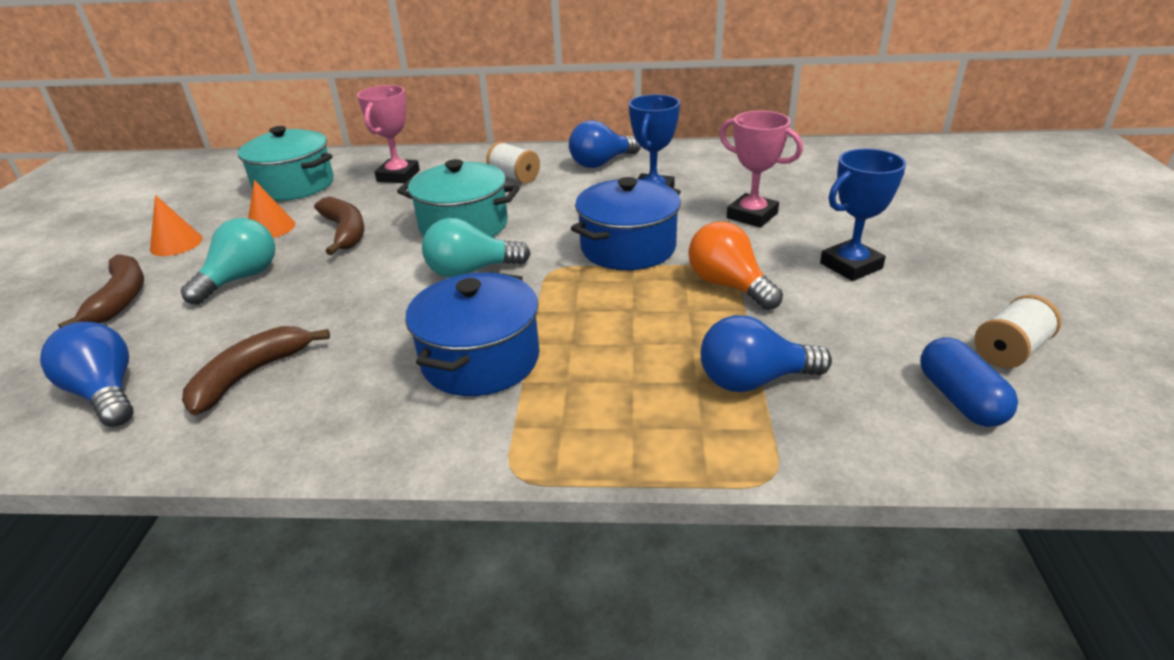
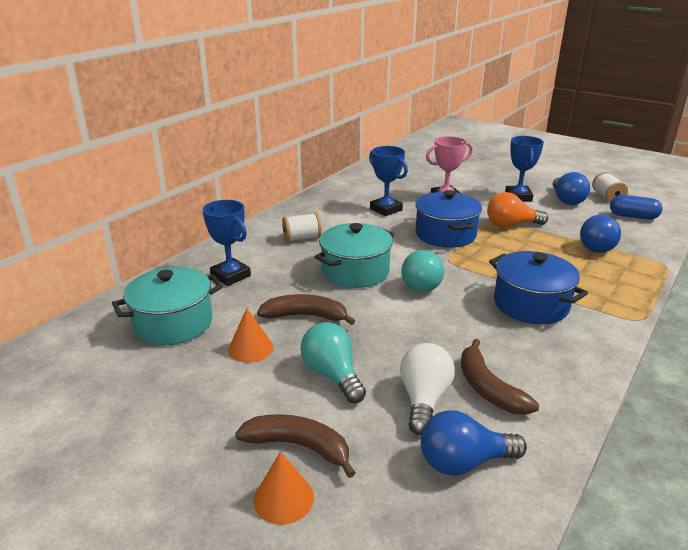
camera: 60 degrees left, 5 degrees down
(176, 244) = (215, 403): orange cone -> orange cone (283, 498)
(214, 340) = (424, 399): none -> white light bulb
(398, 176) = (230, 276): pink trophy -> blue trophy
(601, 163) = (322, 209): blue light bulb -> blue light bulb (566, 200)

